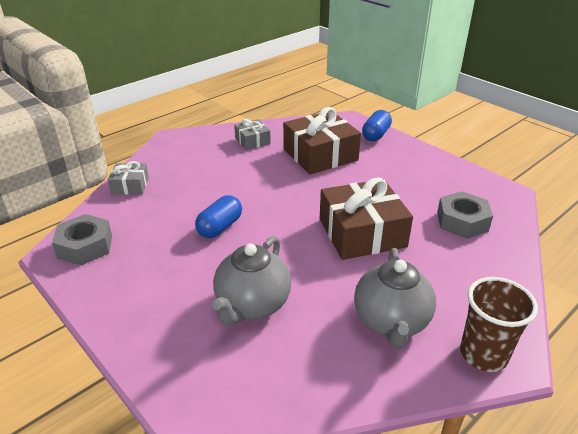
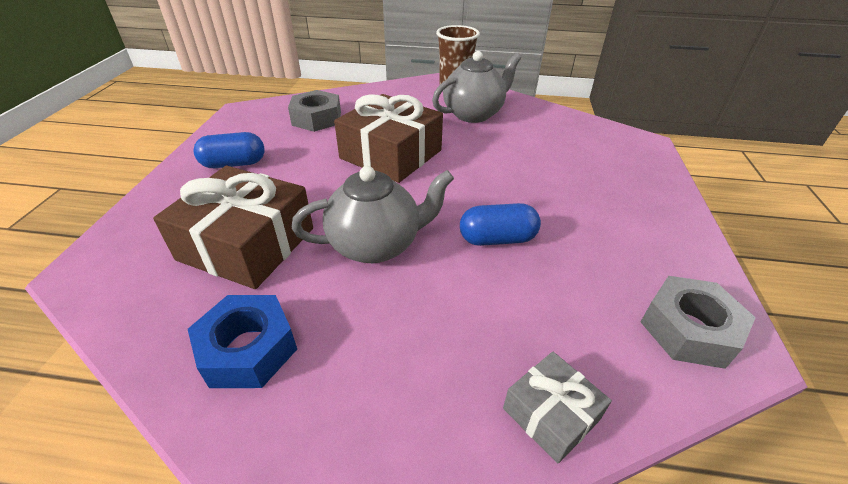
camera: 130 degrees left, 5 degrees up
(252, 141) = (248, 349): grey gift -> blue nut
(252, 305) = (549, 166): grey teapot -> grey teapot (376, 245)
(376, 135) = (142, 220): blue capsule -> blue capsule (234, 164)

